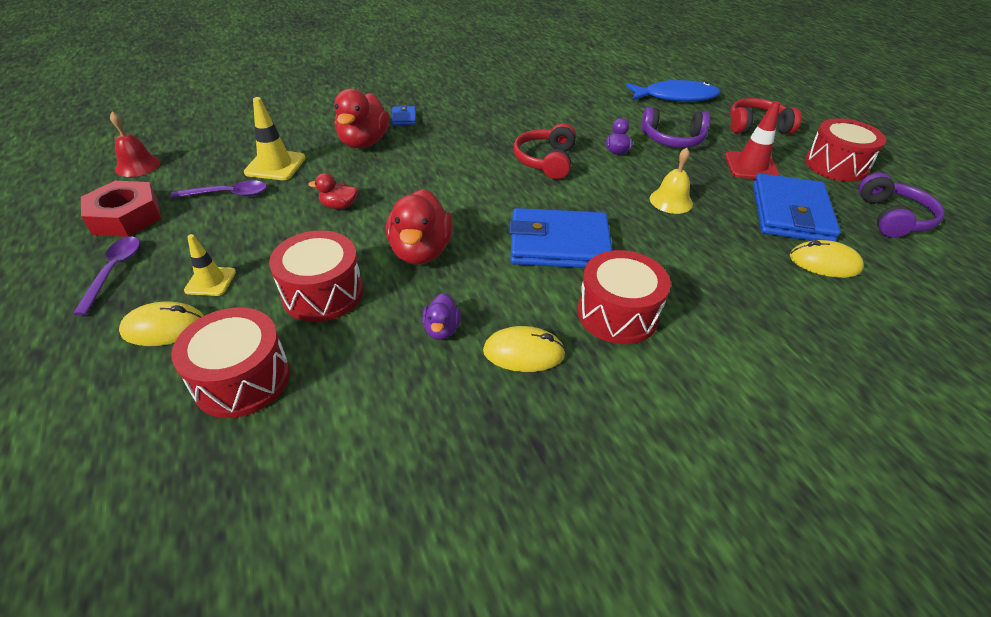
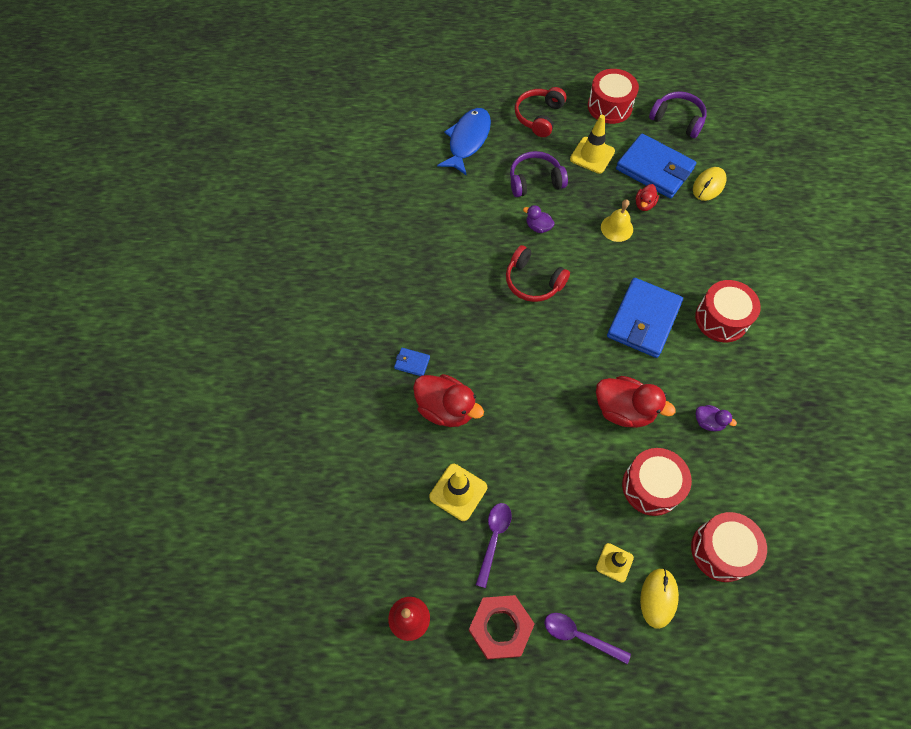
camera: 65 degrees left, 20 degrees up
(339, 206) = (544, 452): red duck -> red duck (644, 204)
(523, 353) = (740, 384): yellow mouse -> none
(672, 139) = (535, 181): purple headphones -> purple headphones turned 135 degrees counterclockwise
(751, 166) = (592, 155): red traffic cone -> yellow traffic cone

